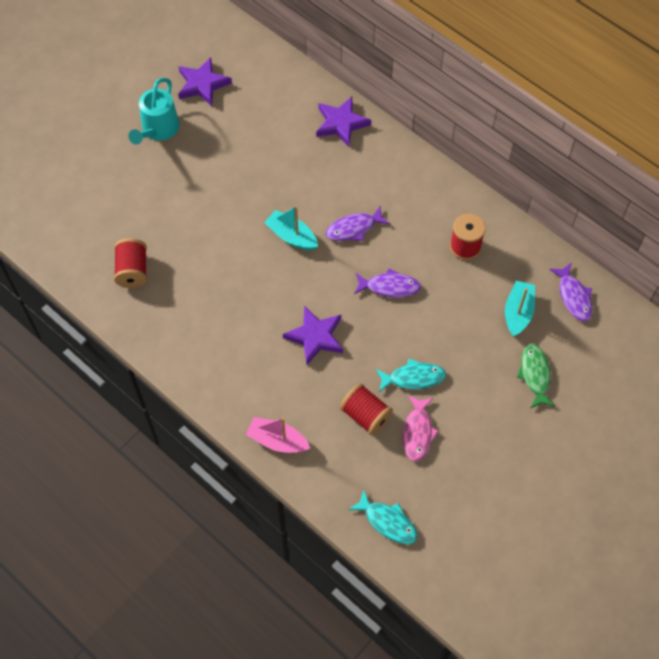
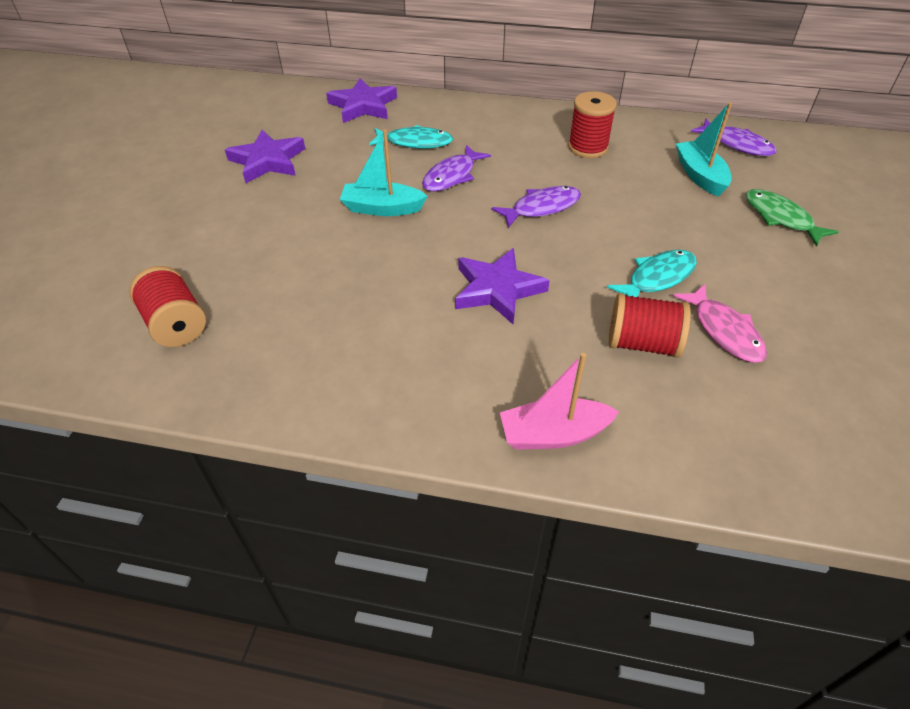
camera: 30 degrees left, 15 degrees down
(158, 130) = (134, 177): turquoise watering can -> none
(202, 84) = (172, 126): purple star -> purple star (267, 161)
(387, 522) = (807, 460): turquoise fish -> turquoise fish (415, 142)

